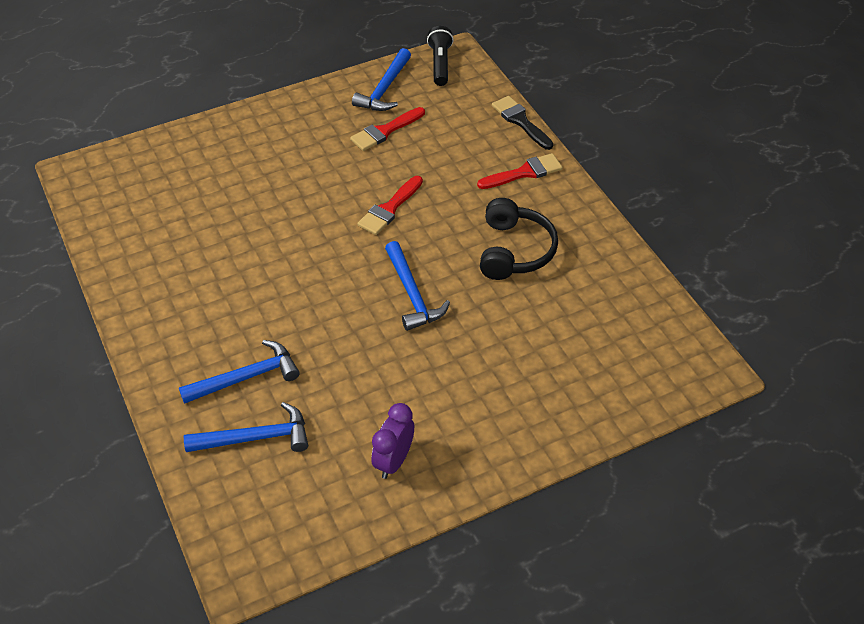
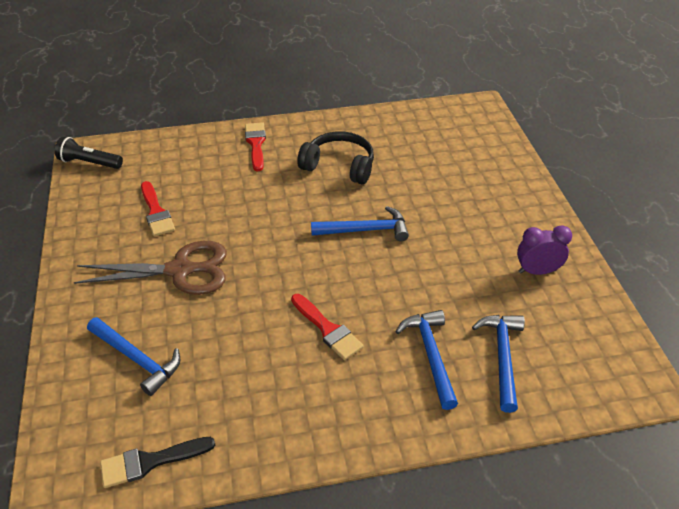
camera: 75 degrees left, 5 degrees down
(311, 171) = (180, 270): none -> brown scissors
(384, 89) = (97, 203): blue hammer -> blue hammer (137, 359)
(389, 209) = (258, 226): red brush -> red brush (327, 329)
(393, 461) = (537, 271): purple clock -> purple clock turned 135 degrees clockwise
(520, 121) = (195, 134): black brush -> black brush (150, 462)

